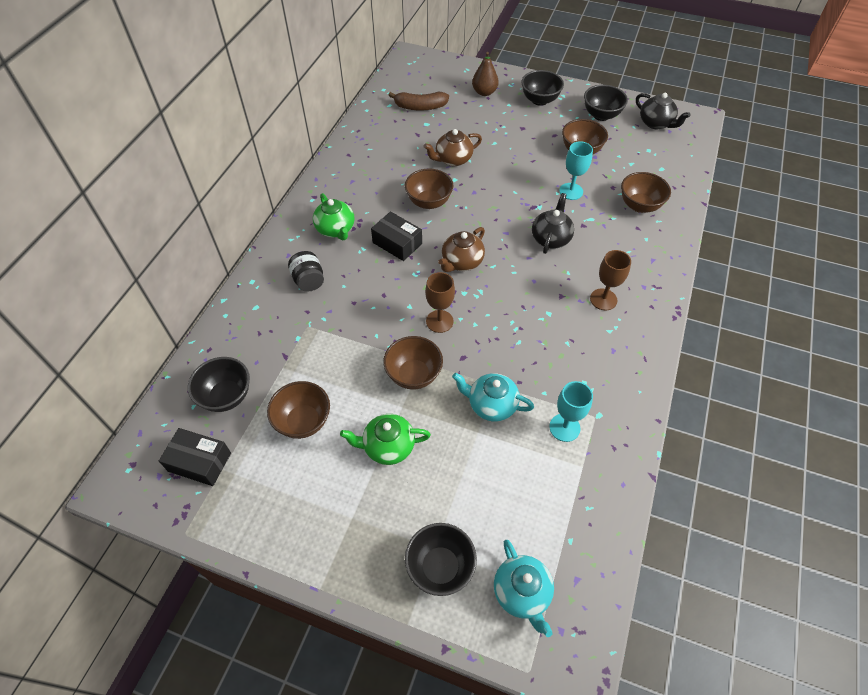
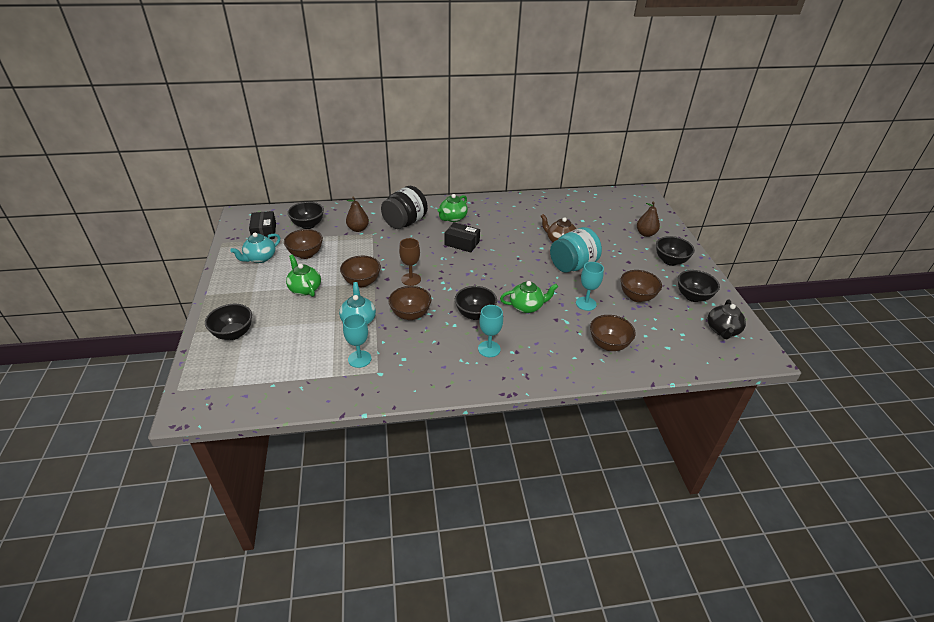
camera: 60 degrees right, 15 degrees down
(284, 338) = (358, 229): none -> brown pear
(308, 281) = (405, 222): black jar -> black jar, size x1.74
(397, 243) = (462, 243): black box -> black box turned 75 degrees counterclockwise
(420, 107) = (596, 213): brown banana -> none
(429, 202) = (509, 244): brown bowl -> brown bowl (410, 314)
(461, 262) = (468, 273): brown teapot -> none
(503, 170) = (573, 265): none -> turquoise jar
(522, 593) = (228, 372): turquoise teapot -> turquoise teapot (260, 258)
(540, 287) = (475, 314): none -> black bowl
(551, 238) = (527, 306): black teapot -> green teapot
(603, 299) = (489, 349): brown goblet -> turquoise goblet

